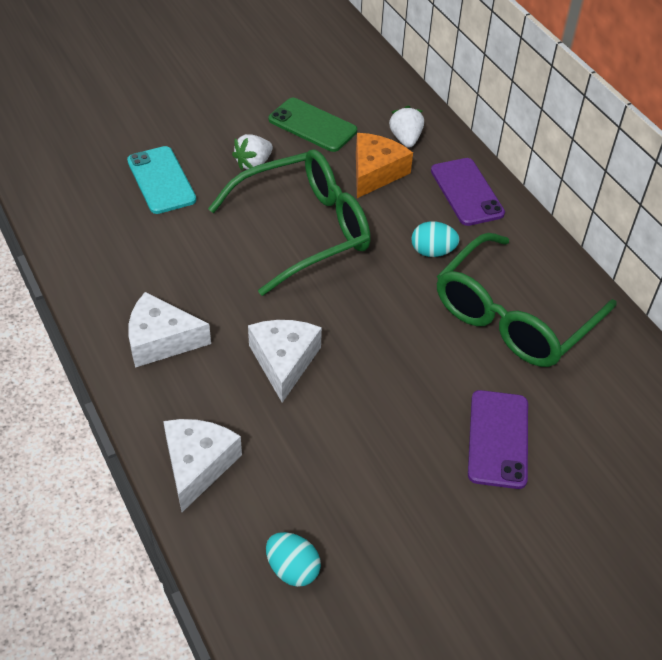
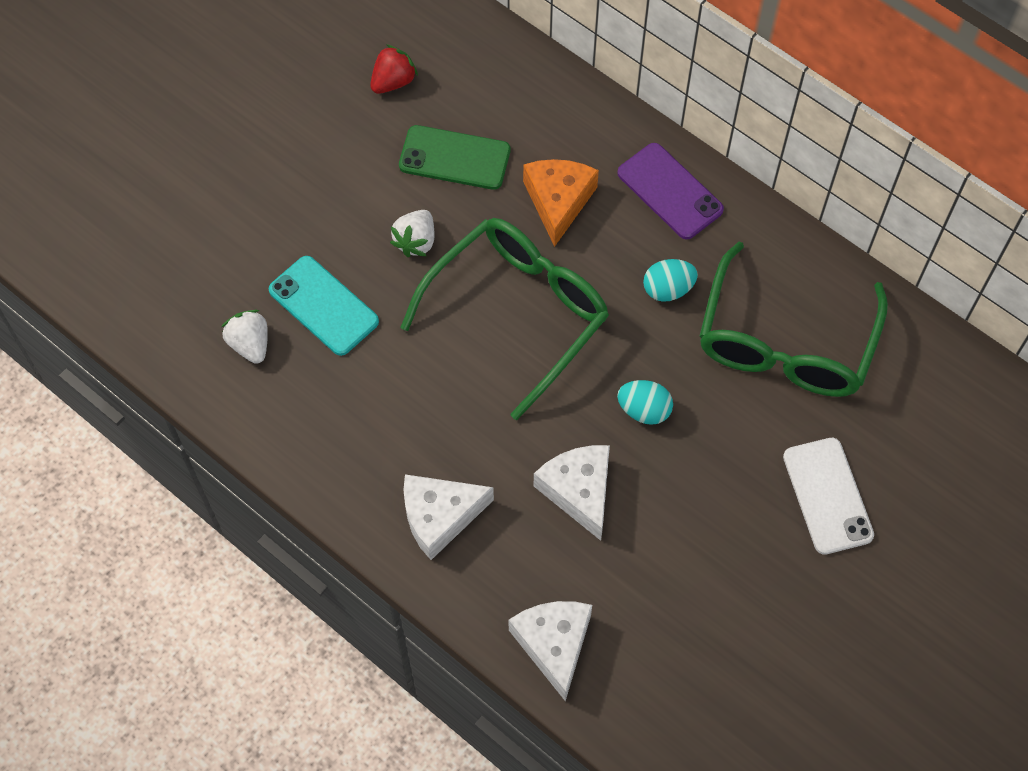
camera: 20 degrees left, 15 degrees up
(292, 569) = (698, 715): turquoise egg -> turquoise egg (644, 410)
(294, 72) = (393, 82): none -> red strawberry
(405, 139) = (570, 138): white strawberry -> white strawberry (250, 344)
(498, 439) = (827, 496): purple phone -> white phone

